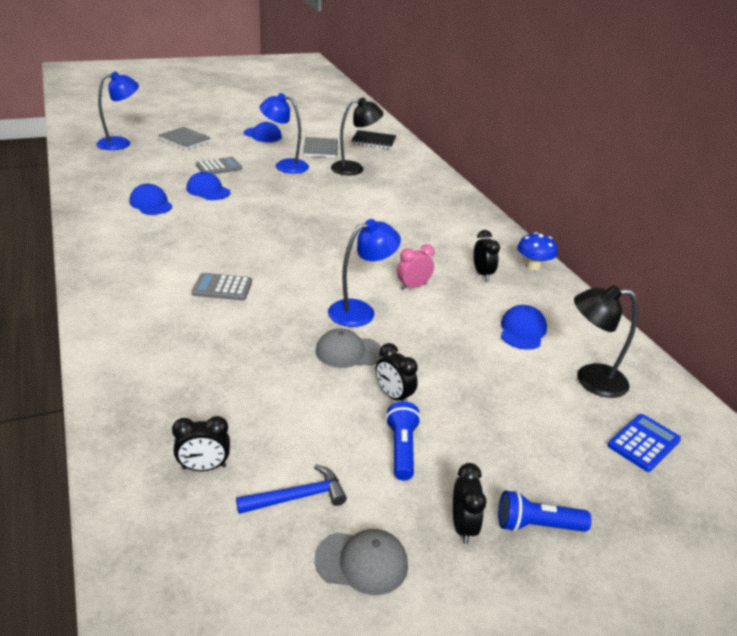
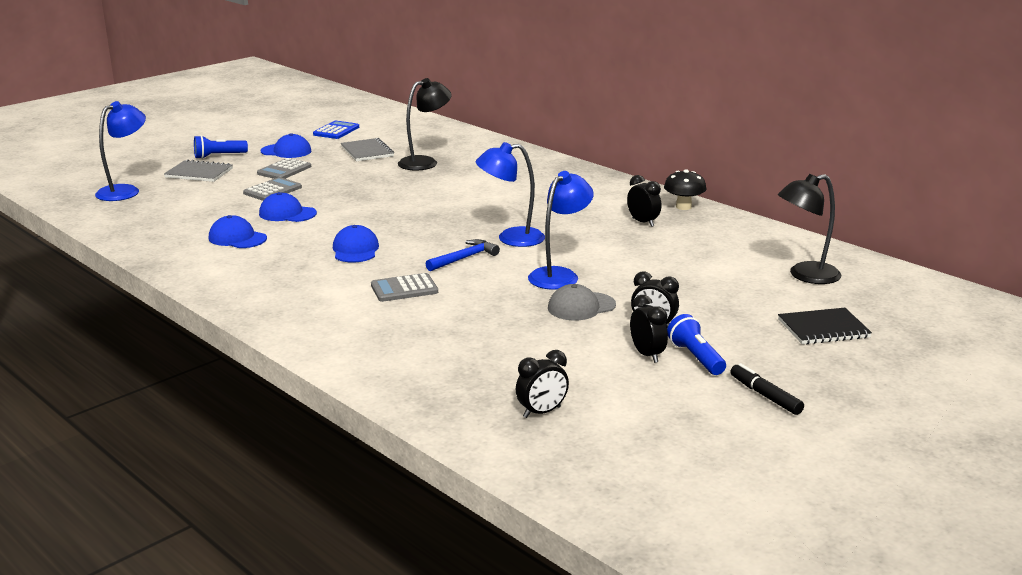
camera: 20 degrees left, 10 degrees down
(245, 151) = (284, 170): none -> grey calculator
(285, 165) = (346, 174): blue lamp -> blue lamp (511, 238)
(297, 497) = (642, 408): blue hammer -> blue hammer (464, 258)
(362, 562) = (734, 430): grey cap -> none
(373, 141) = (418, 133): black notebook -> black notebook (823, 328)
(413, 286) = (589, 246): pink clock -> none
(430, 526) = (765, 396): none -> black marker
(463, 526) = (790, 389): black clock -> black clock (647, 355)
(522, 330) = (718, 255): blue cap -> blue cap (355, 250)
(533, 267) = (683, 207): blue mushroom -> black mushroom
(537, 525) = (844, 373): blue flashlight -> blue flashlight (219, 156)
(643, 443) = (880, 305): blue calculator -> blue calculator (336, 131)

